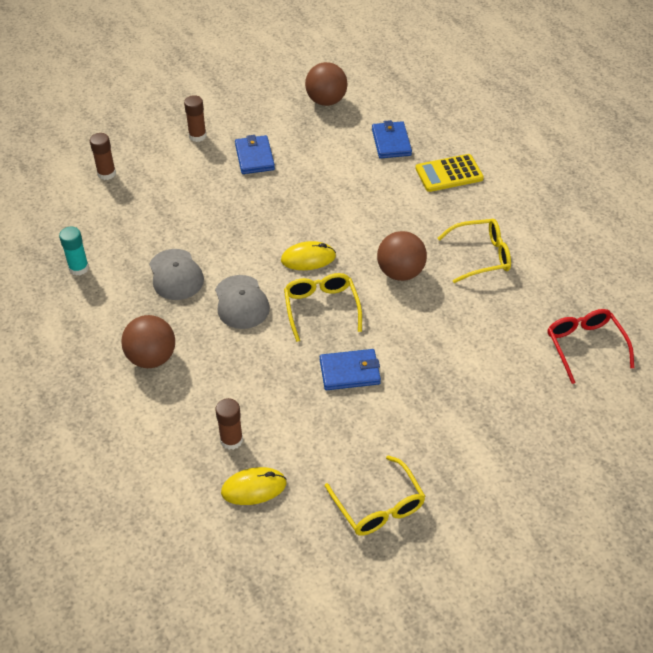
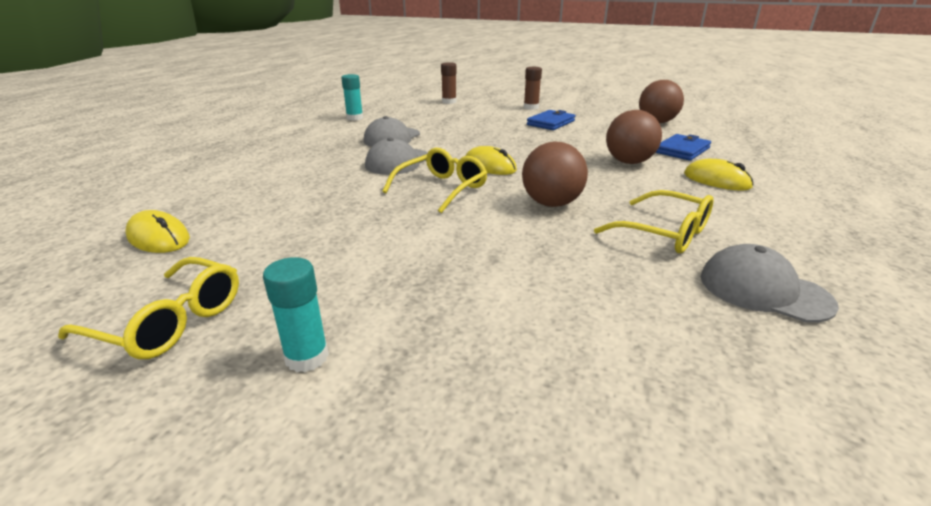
camera: 50 degrees right, 20 degrees down
(152, 358) = (294, 156): brown ball -> brown ball (629, 162)
(231, 440) = (222, 208): brown glue stick -> none
(350, 372) = (378, 227): blue wallet -> none
(378, 505) = (168, 321): yellow glasses -> yellow glasses turned 90 degrees counterclockwise
(449, 174) = (716, 180): yellow calculator -> yellow mouse
(460, 461) = (307, 357): none -> turquoise glue stick
(556, 270) = (763, 290): none -> grey cap
(585, 347) = (699, 384): red glasses -> none

